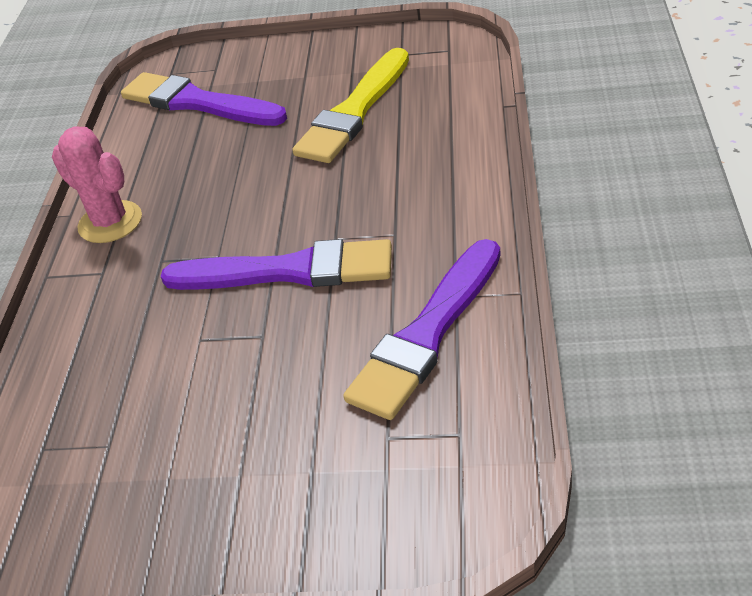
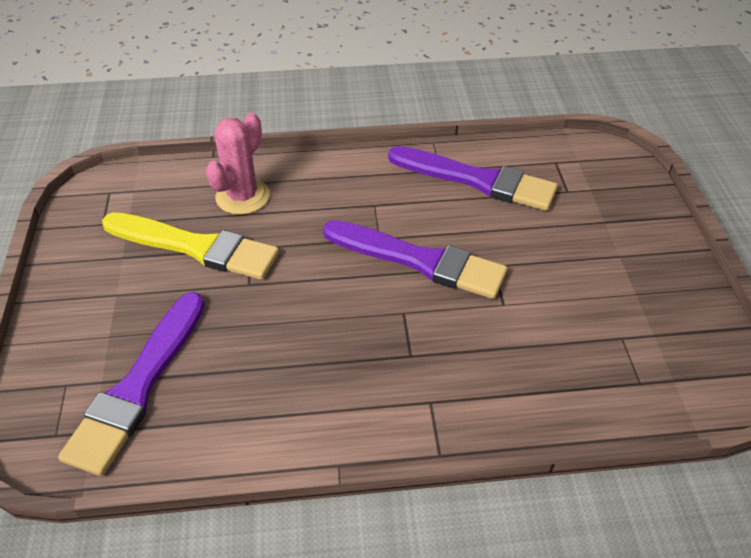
camera: 105 degrees left, 5 degrees up
(110, 222) = (353, 417): pink cactus -> pink cactus (242, 196)
(289, 271) = (420, 260): purple brush -> purple brush turned 120 degrees clockwise

